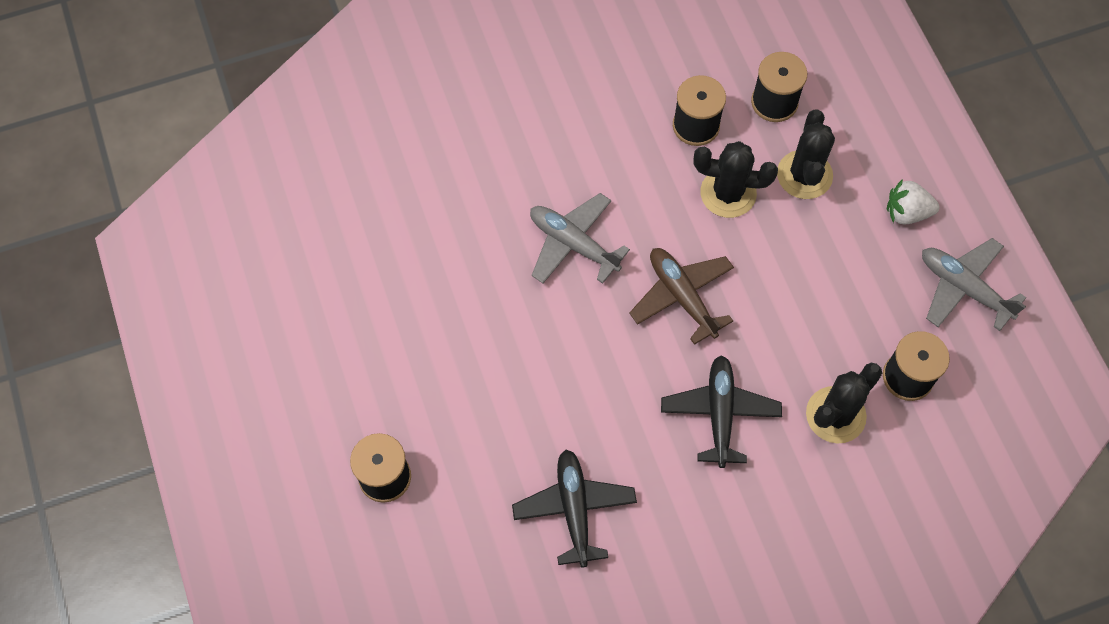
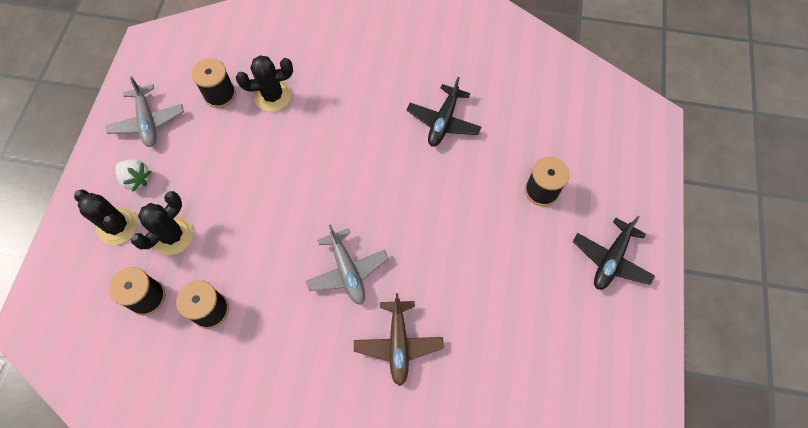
camera: 150 degrees left, 0 degrees up
(682, 296) = (305, 201): brown plane -> brown plane (398, 344)
(720, 413) = (332, 128): black plane -> black plane (611, 259)
(728, 193) = (228, 250): black cactus -> black cactus (117, 226)

